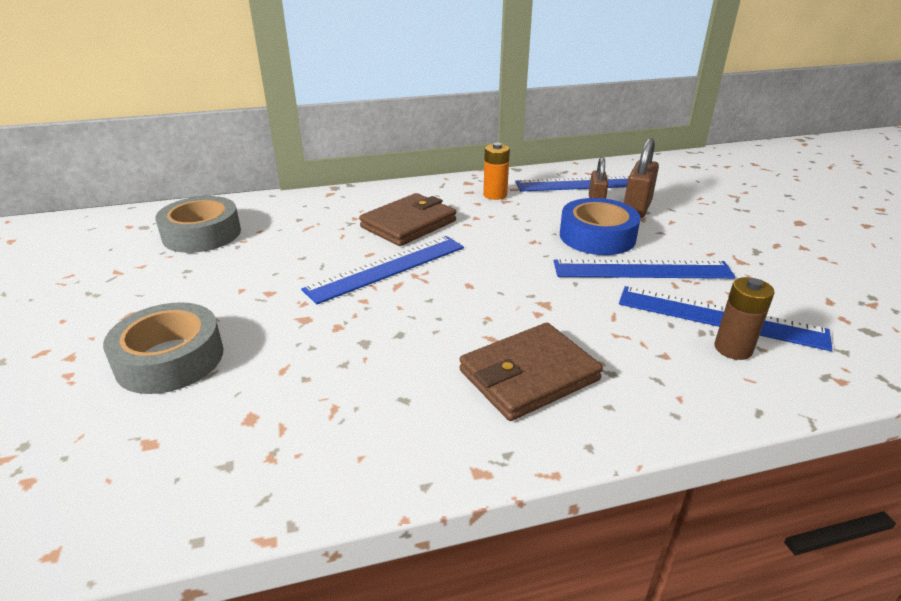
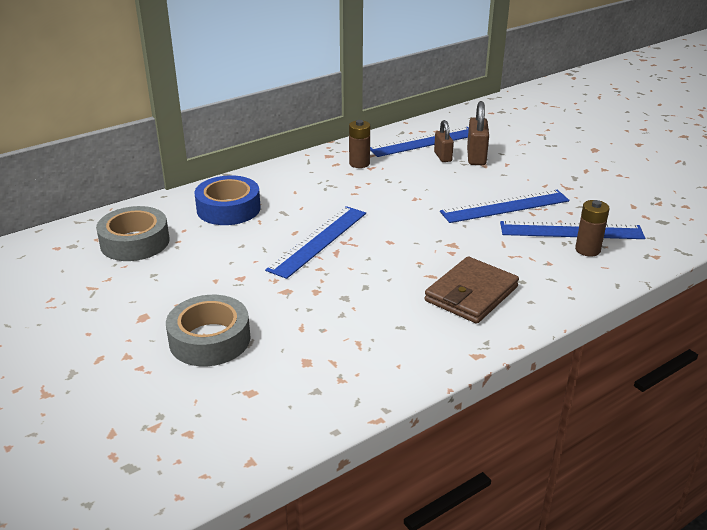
camera: 20 degrees left, 0 degrees up
(408, 224) = (307, 201): brown wallet -> none
(495, 195) = (359, 163): orange battery -> brown battery
(597, 236) = (460, 186): blue tape -> blue tape (228, 209)

